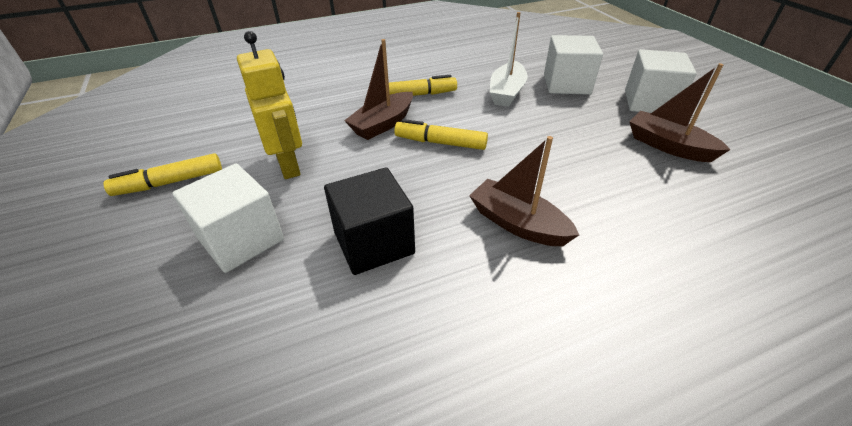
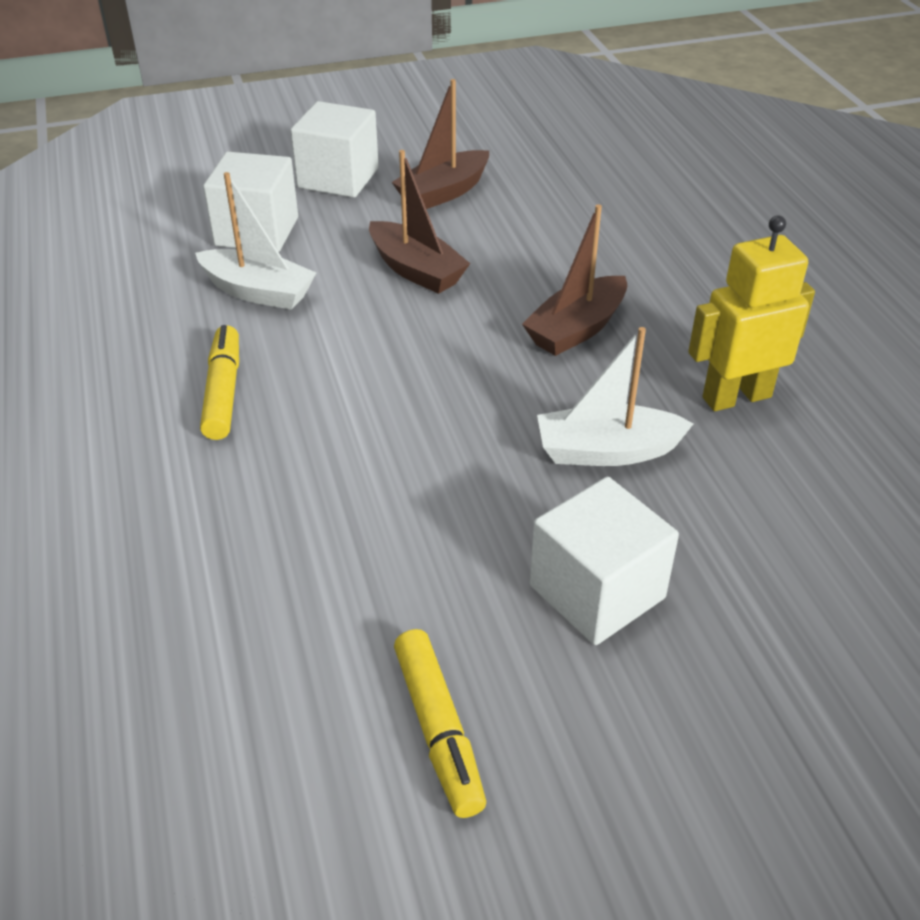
camera: 85 degrees left, 0 degrees up
(289, 165) = (415, 555): yellow robot -> yellow robot (736, 397)
(374, 242) = (606, 451): black cube -> white boat
(383, 124) = (313, 438): brown boat -> brown boat (416, 270)
(440, 143) = (389, 375): yellow marker -> none

